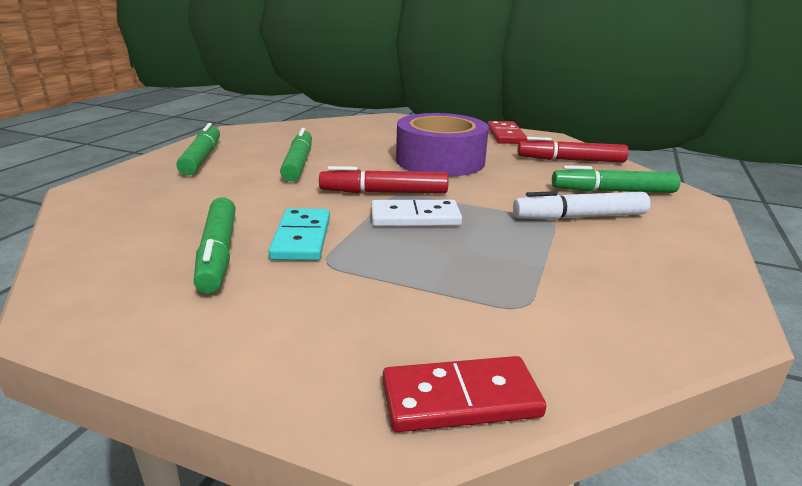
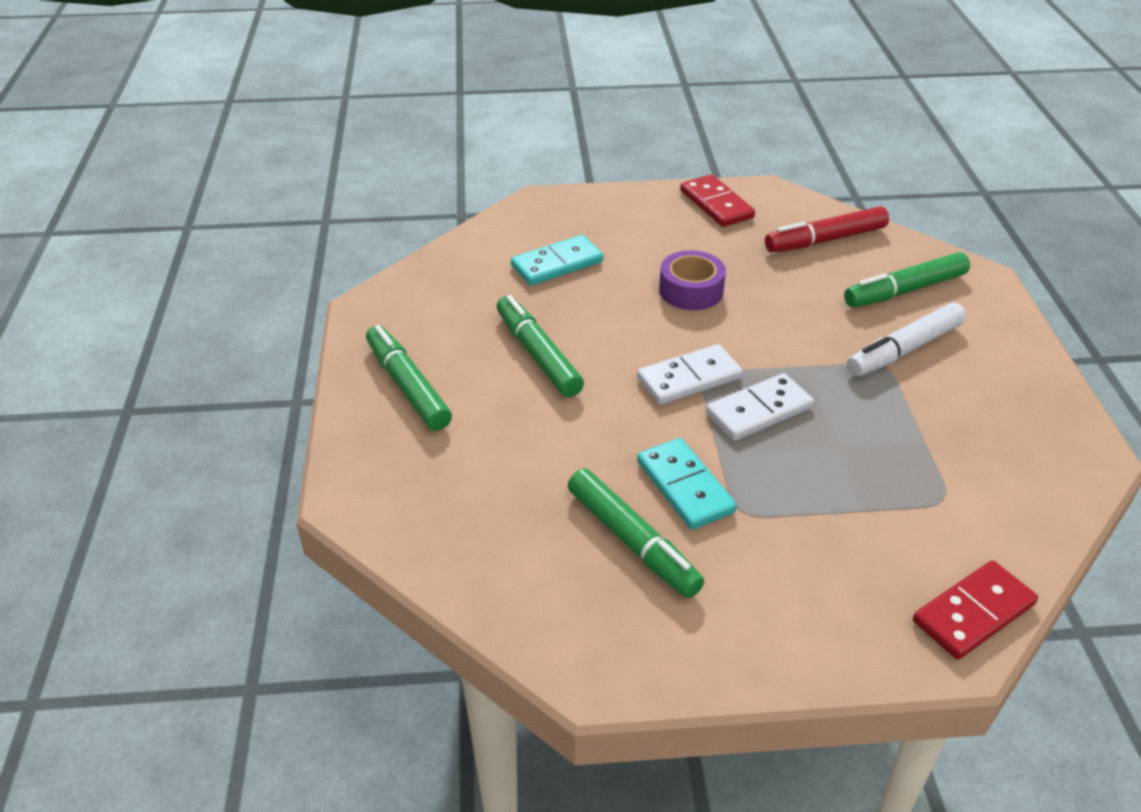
camera: 25 degrees left, 15 degrees up
(367, 137) = (557, 264): none -> turquoise domino
(384, 192) = (689, 378): red marker -> white domino
(440, 161) = (691, 290): purple tape -> purple tape, size x0.55

